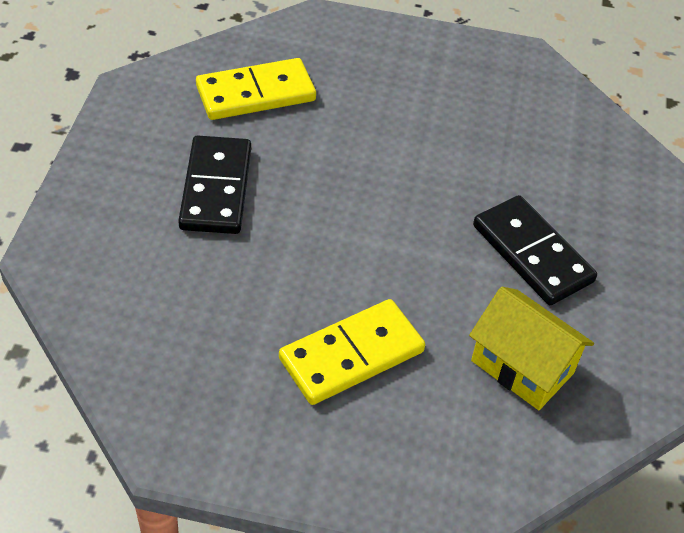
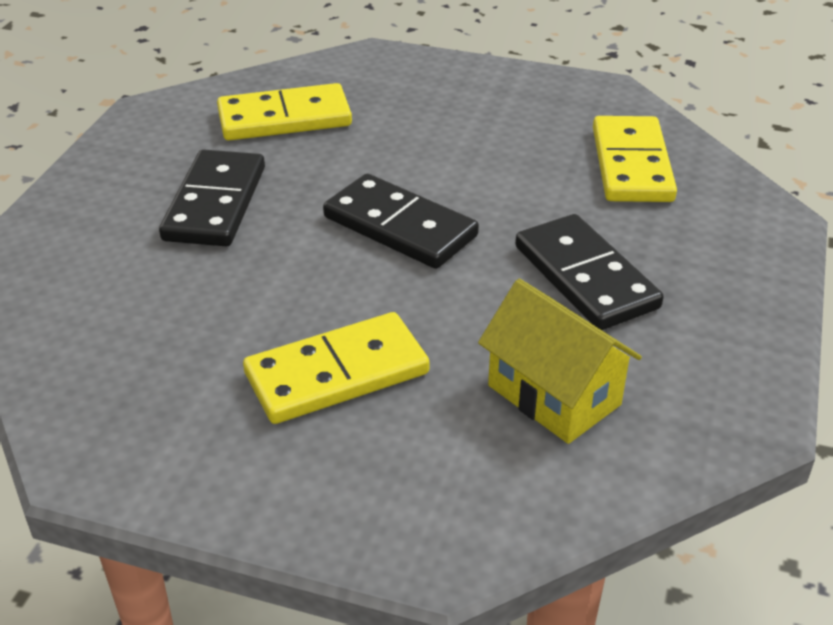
camera: 10 degrees right, 10 degrees down
(376, 208) = (400, 226): none -> black domino
(555, 137) = (631, 164): none -> yellow domino

